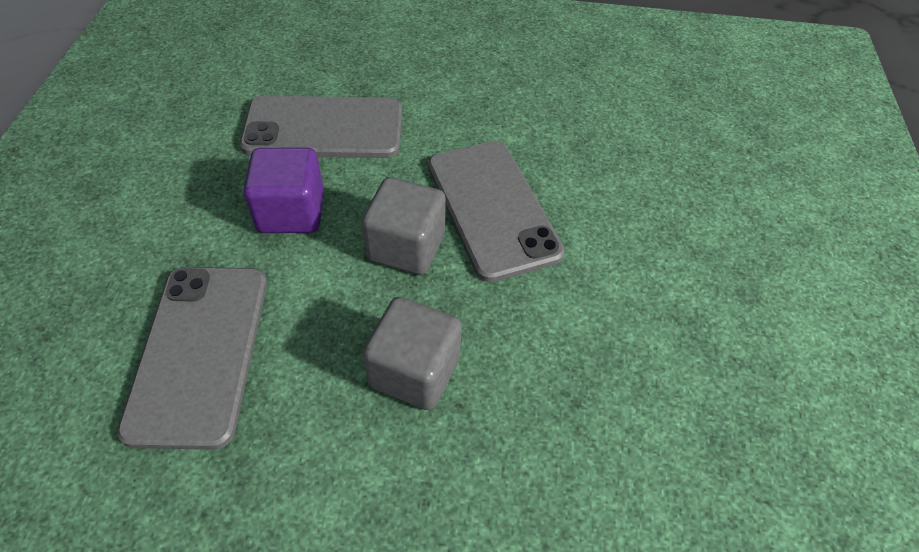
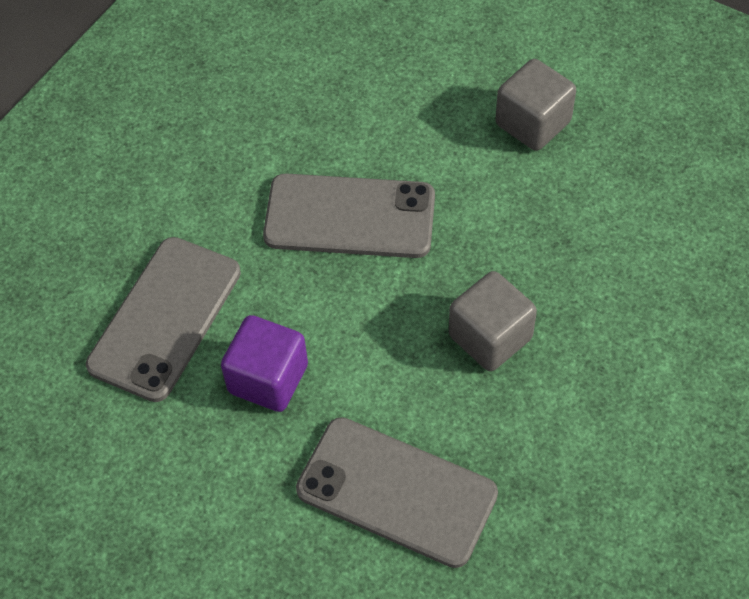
camera: 60 degrees left, 5 degrees up
(406, 247) = (359, 299): grey cube -> grey cube (533, 123)

